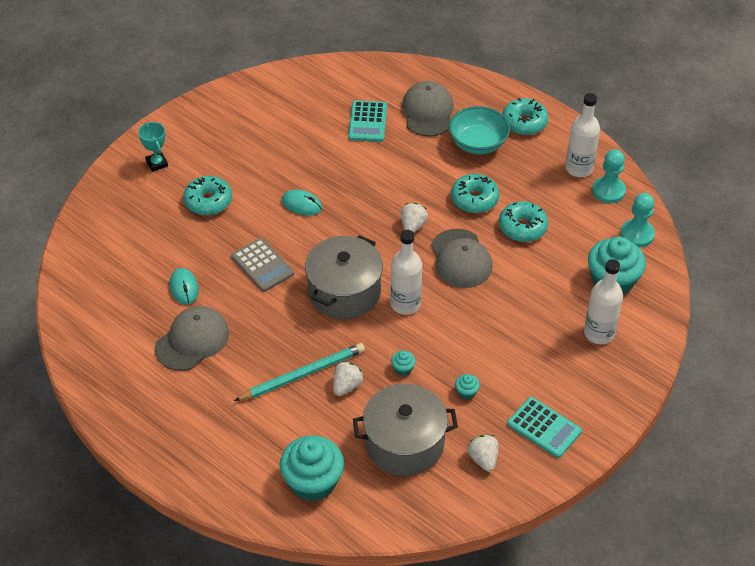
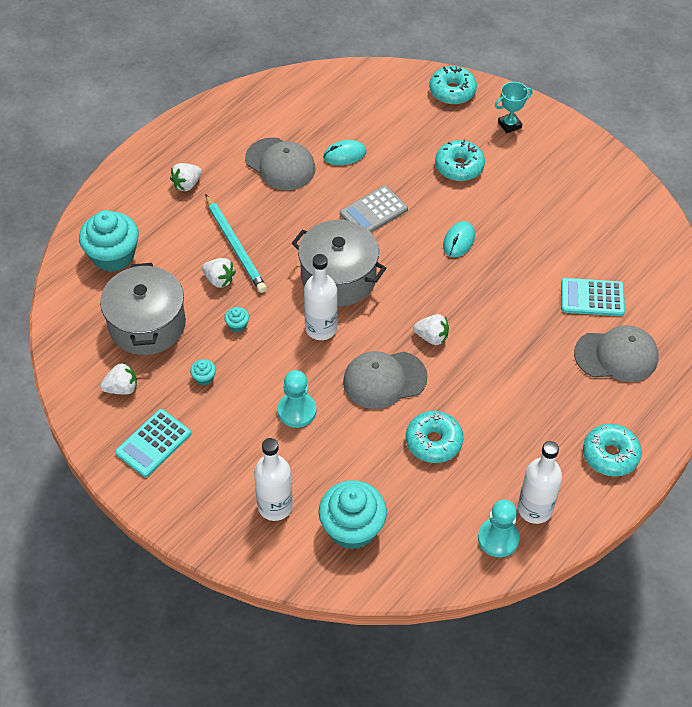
camera: 90 degrees right, 5 degrees up
(214, 421) = (187, 184): none -> white strawberry
(474, 199) = (475, 396): turquoise donut -> turquoise donut (452, 91)
(478, 143) = (568, 404): turquoise bowl -> none
(637, 234) = (426, 563): turquoise pawn -> turquoise pawn (297, 411)

